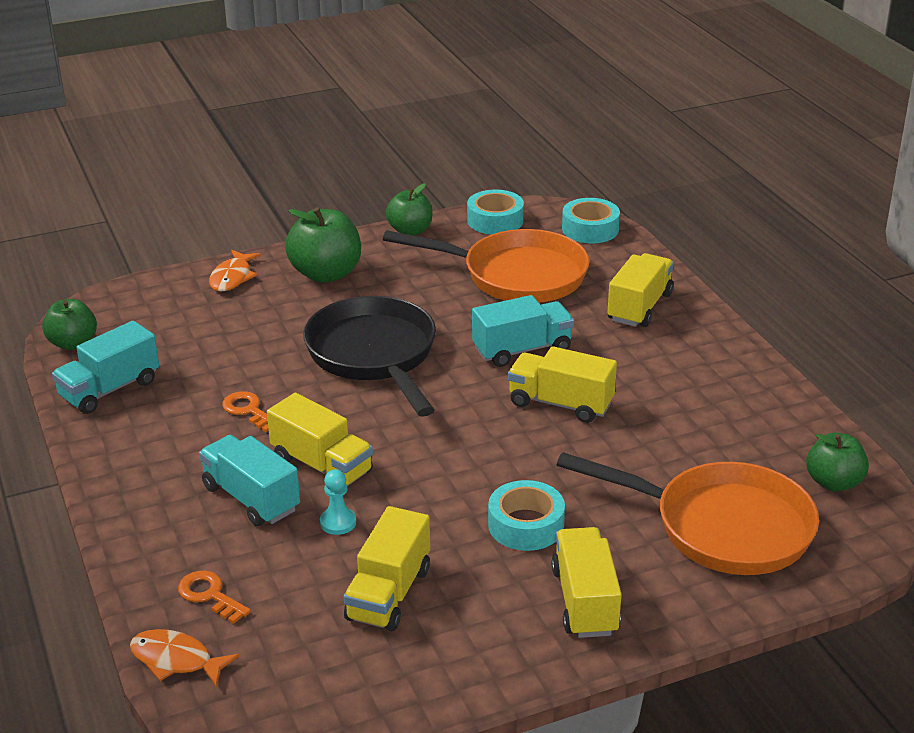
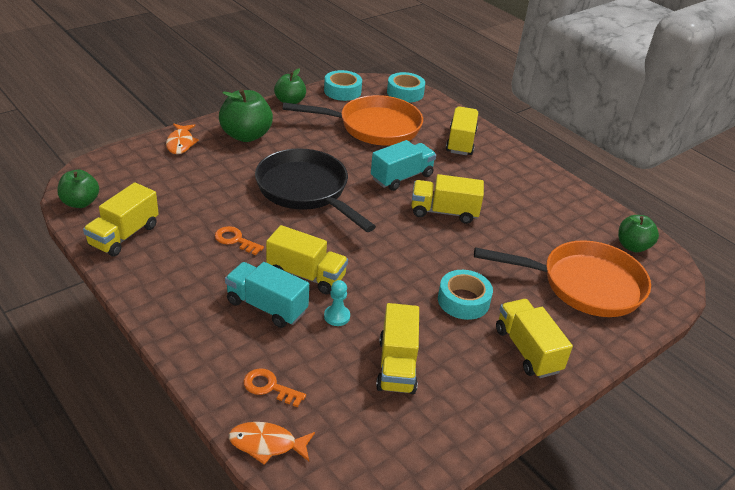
camera: 20 degrees left, 5 degrees up
(109, 389) = (124, 235): turquoise truck -> yellow truck

